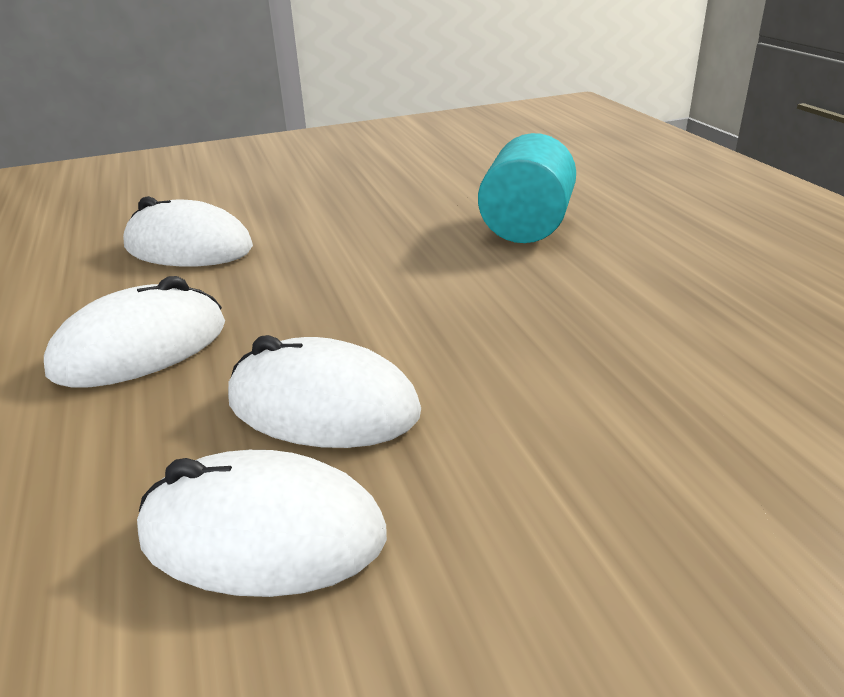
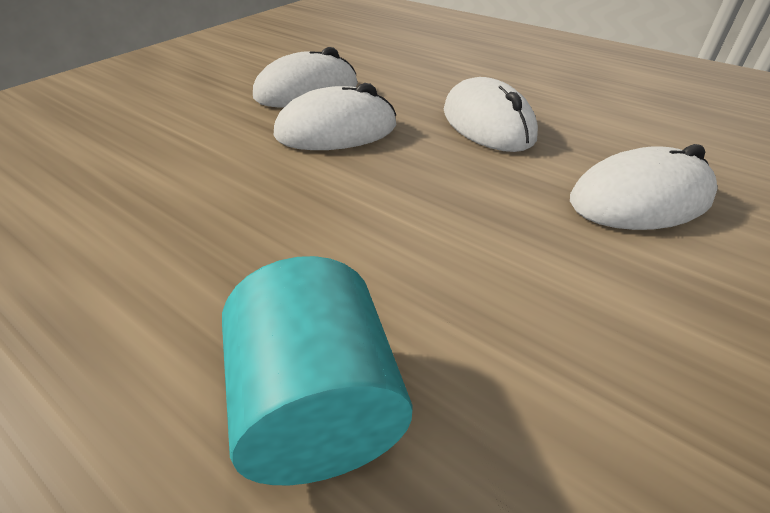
camera: 145 degrees right, 10 degrees up
(140, 348) = (487, 124): white mouse -> white mouse turned 45 degrees counterclockwise

